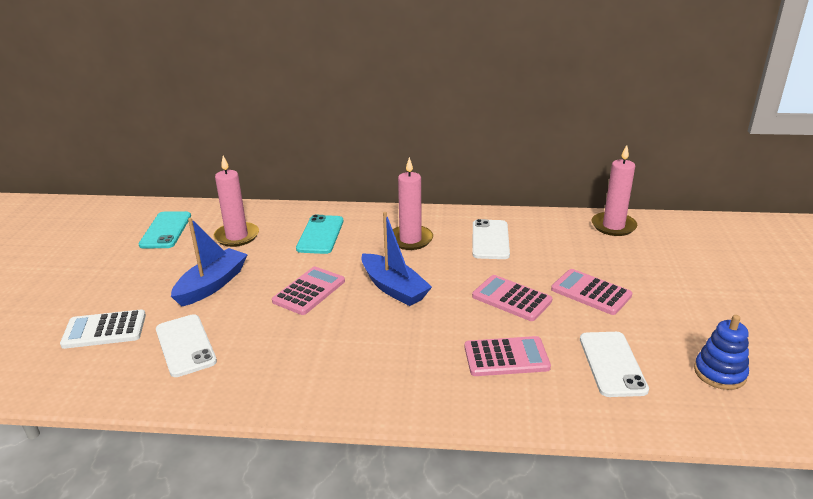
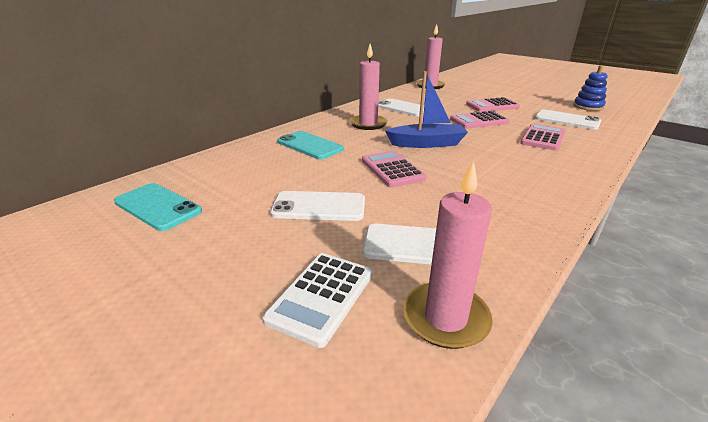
camera: 55 degrees left, 0 degrees up
(212, 285) = (319, 207): blue boat -> white phone
(237, 236) = (247, 175): pink candle -> pink candle (445, 318)

